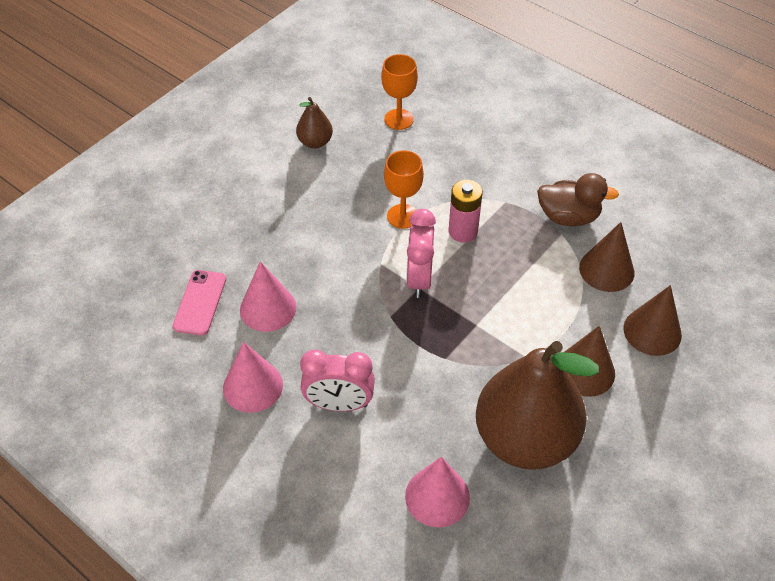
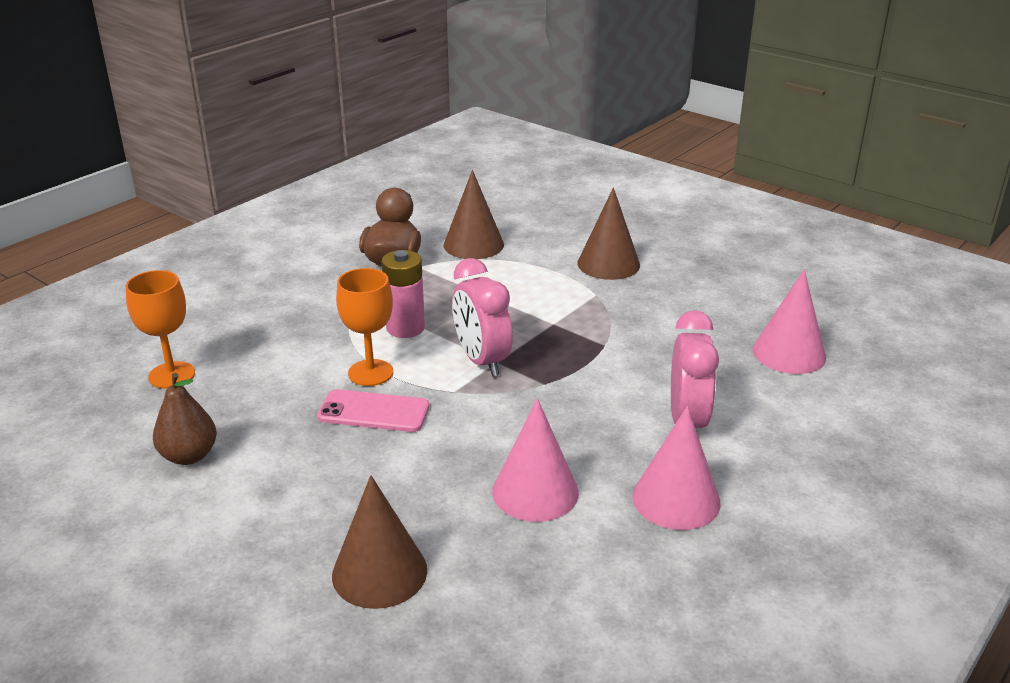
camera: 90 degrees left, 20 degrees down
(200, 302) = (526, 568): pink phone -> pink phone (374, 412)
(419, 278) = (482, 361): pink clock -> pink clock turned 60 degrees clockwise
(525, 439) = (700, 300): brown pear -> none
(652, 331) = (554, 228): brown cone -> brown cone (379, 572)

